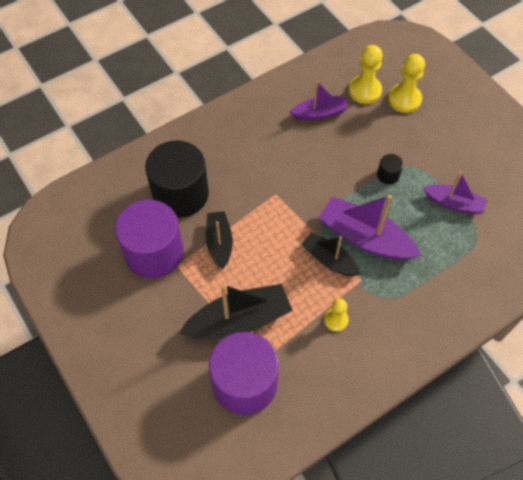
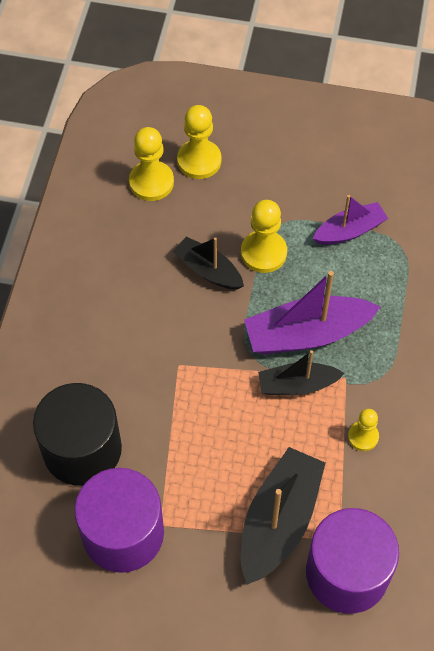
camera: 45 degrees left, 0 degrees up
(219, 243) = (177, 463): black boat -> black boat (208, 270)
(319, 113) = (131, 243): purple boat -> none
(388, 175) = (263, 253): black cylinder -> yellow pawn

